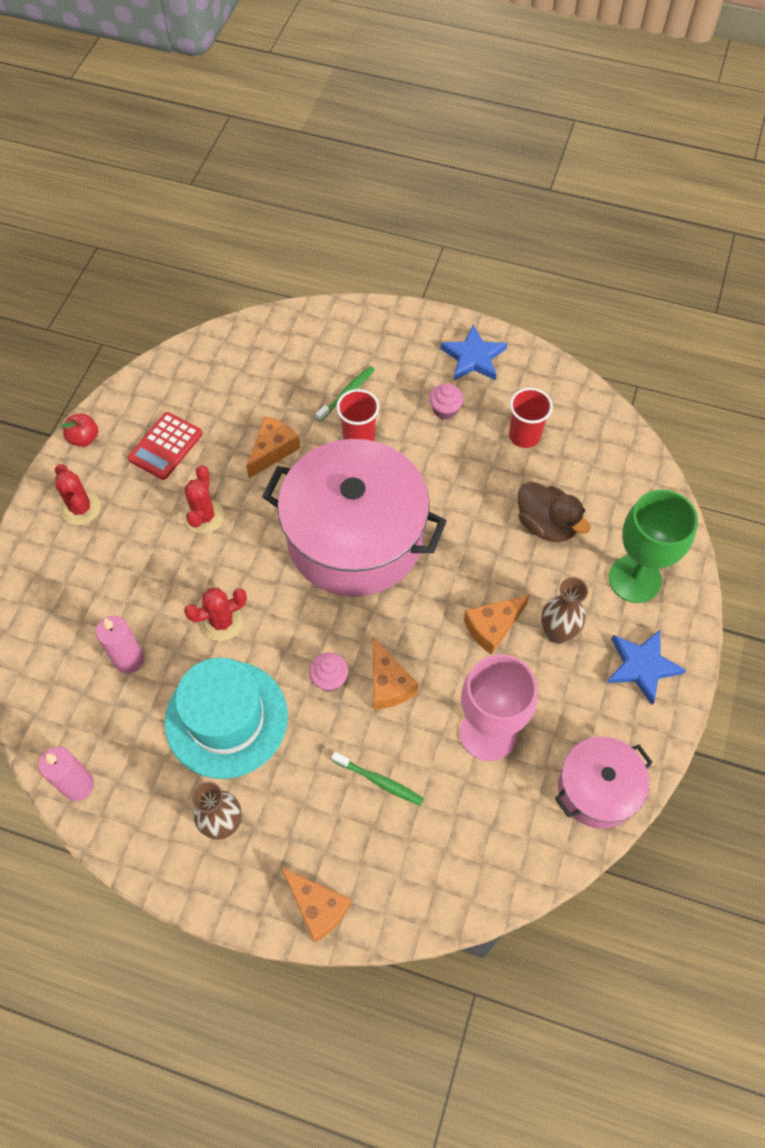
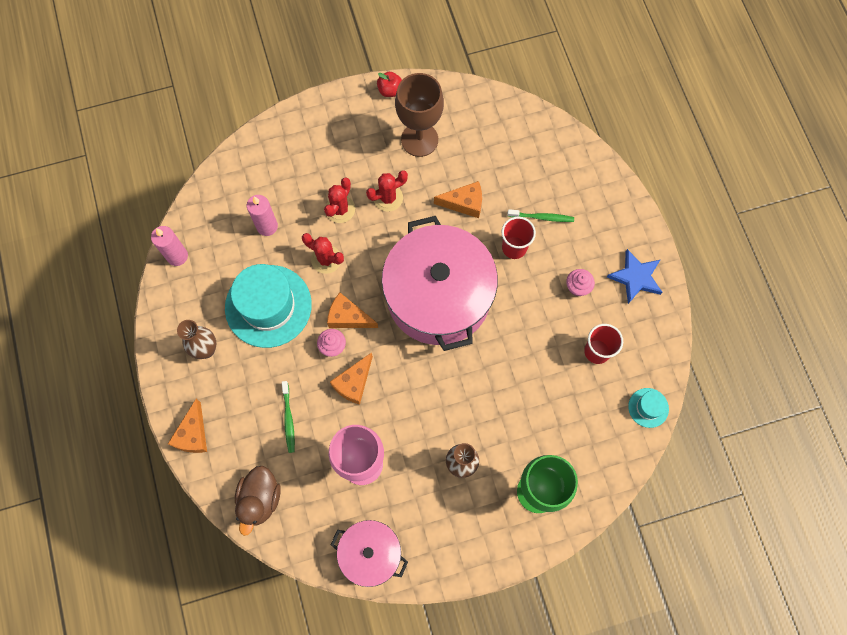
camera: 55 degrees right, 10 degrees up
(81, 508) = (342, 125): red cactus -> red cactus (340, 209)
(165, 446) = (419, 139): red calculator -> brown goblet
(492, 627) = (436, 421): orange cheese -> orange cheese (348, 317)
(546, 525) = (537, 409): brown duck -> brown duck (260, 499)
(613, 430) = (648, 407): none -> turquoise hat
(642, 666) = (475, 533): blue star -> none

